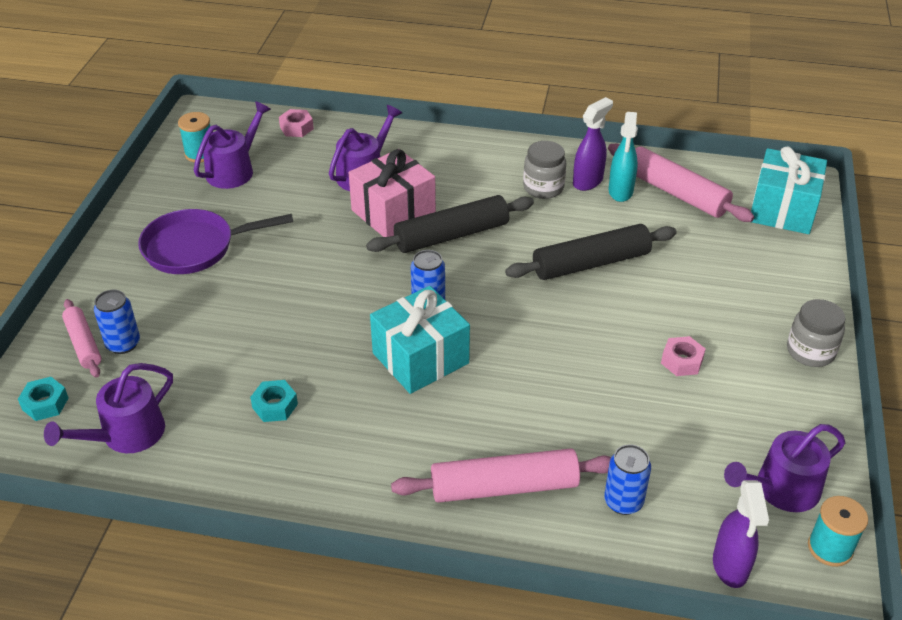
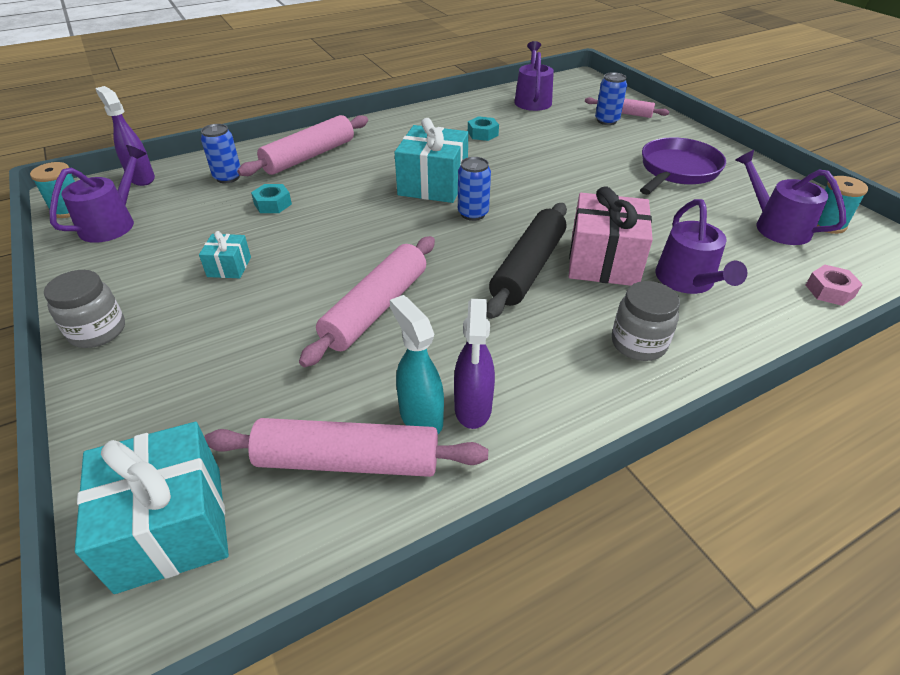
camera: 140 degrees right, 0 degrees up
(45, 403) = (589, 93): turquoise nut -> turquoise nut (273, 204)
(234, 170) = (776, 226): purple watering can -> purple watering can turned 150 degrees clockwise
(543, 188) = (511, 367): grey jar -> grey jar (638, 343)
(591, 263) = (376, 308): black rolling pin -> pink rolling pin
(681, 361) = (229, 267): pink nut -> turquoise gift

